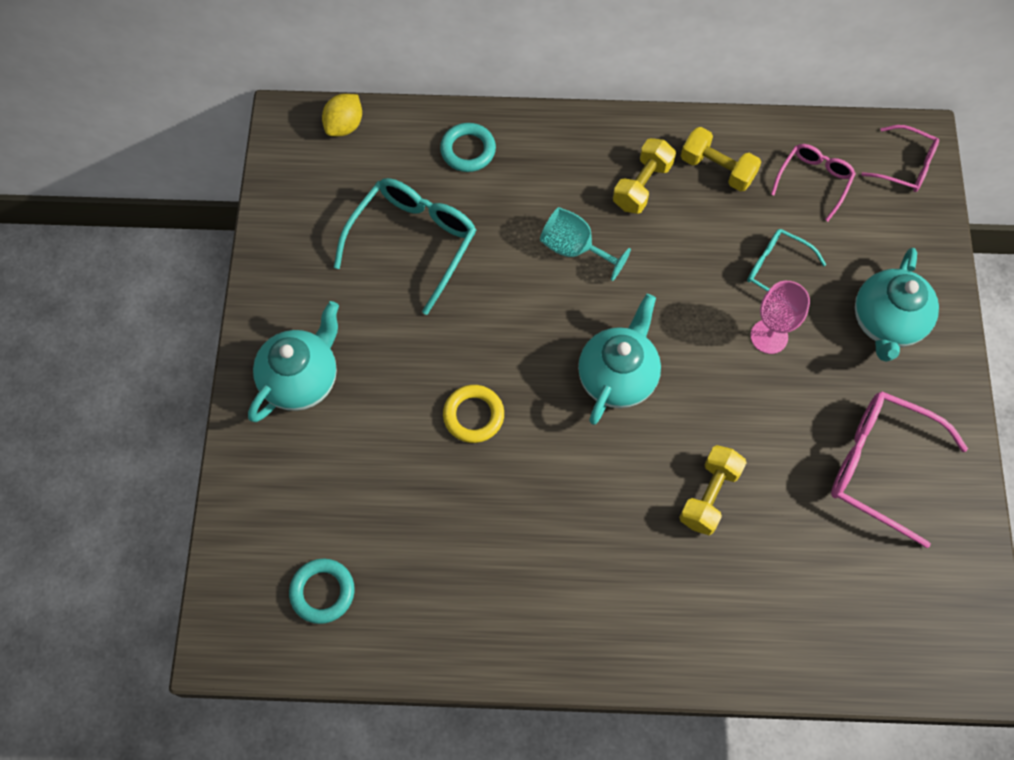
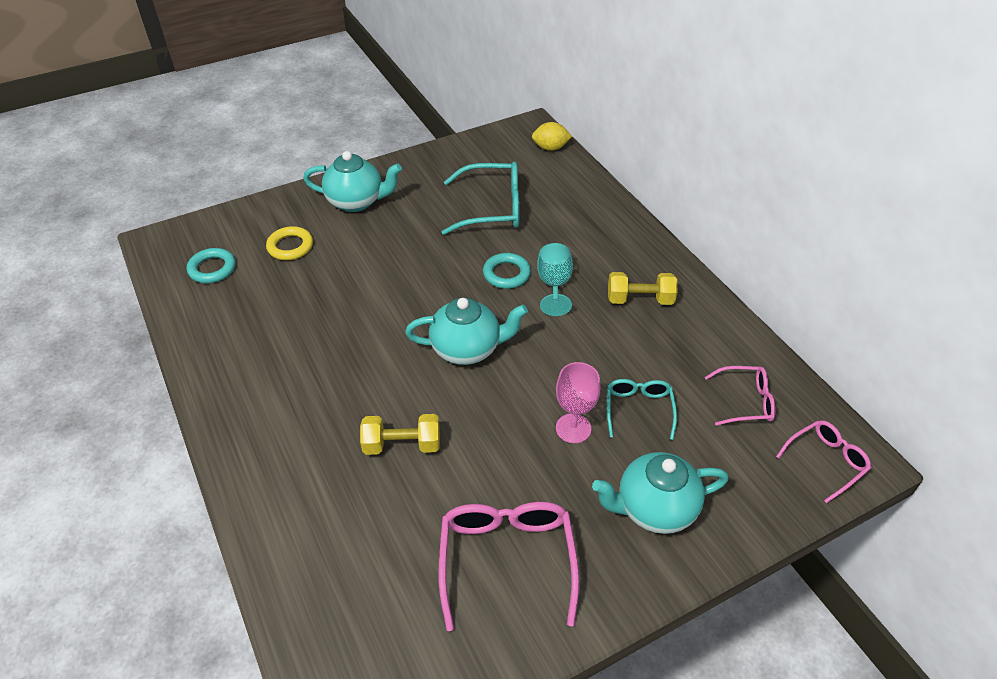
camera: 60 degrees right, 20 degrees down
(468, 150) = (584, 204): turquoise ring -> turquoise ring (506, 274)
(473, 415) = (383, 287): yellow ring -> yellow ring (290, 246)
(717, 169) = (696, 336): yellow dumbbell -> none
(905, 166) = (826, 461): pink glasses -> pink glasses turned 120 degrees counterclockwise

